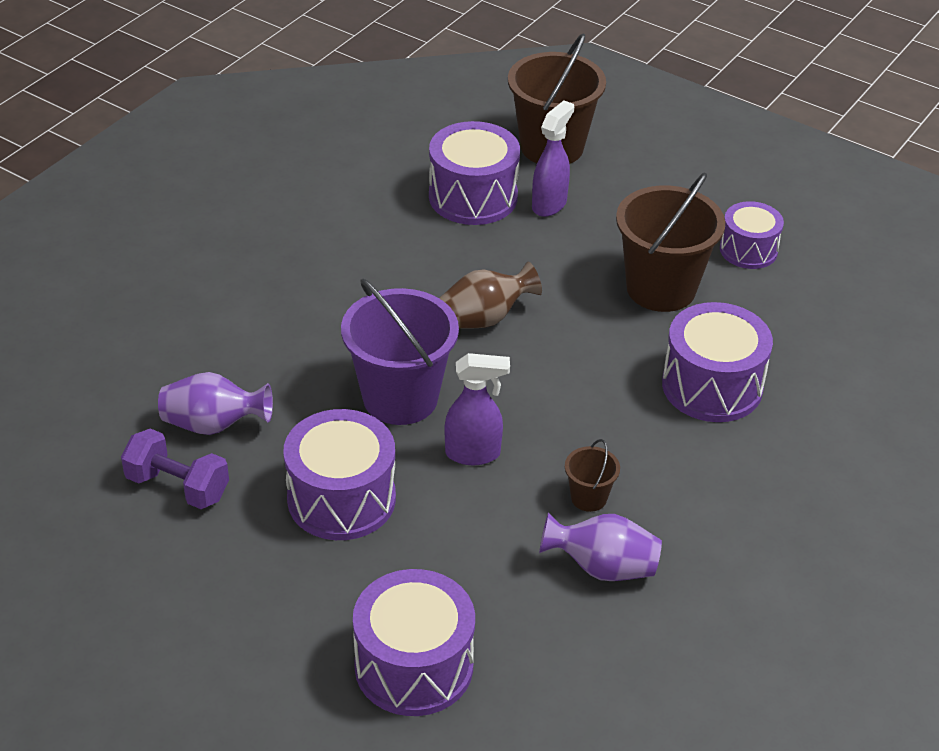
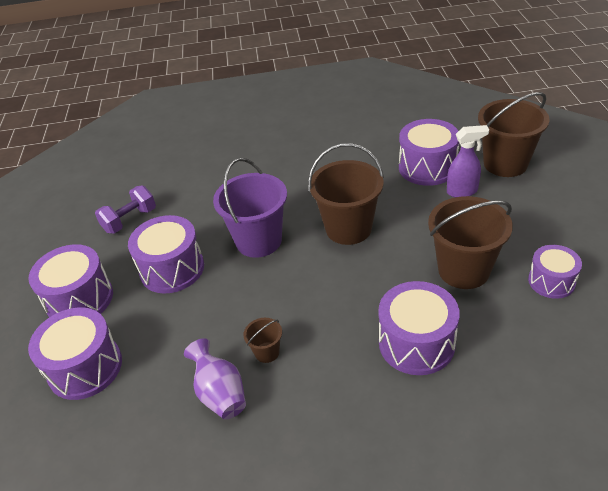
camera: 55 degrees right, 0 degrees up
(178, 486) = (130, 220): purple dumbbell -> purple dumbbell turned 60 degrees clockwise
(214, 425) = (177, 204): purple vase -> none
(275, 614) = (80, 299): none -> purple drum
(473, 454) = (250, 289): purple spray bottle -> none
(485, 318) = (348, 228): brown vase -> brown bucket

